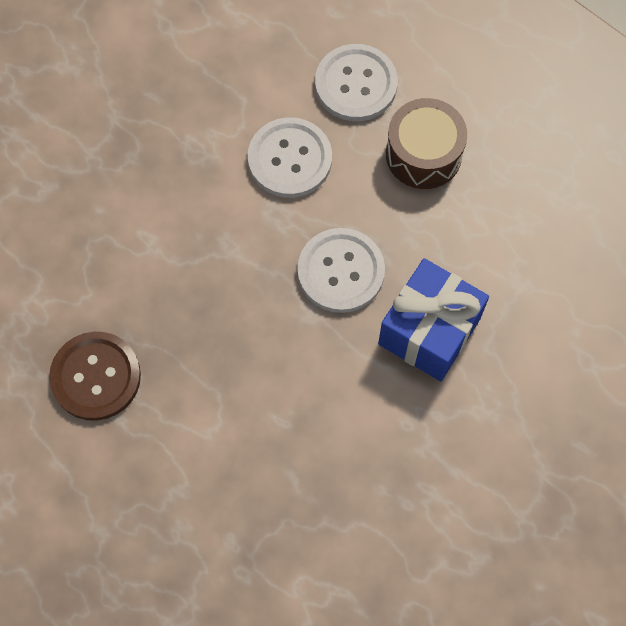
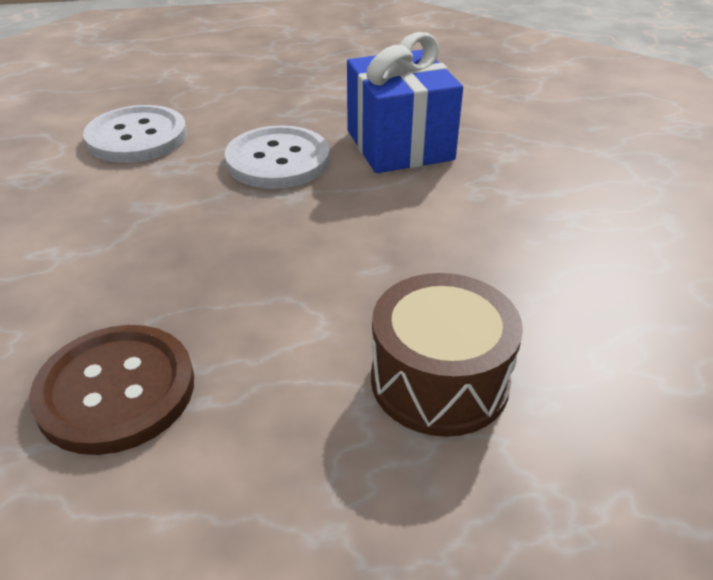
camera: 50 degrees left, 30 degrees down
(356, 84) = (141, 84): white button -> none
(423, 154) = (247, 84): brown drum -> brown drum (439, 380)

